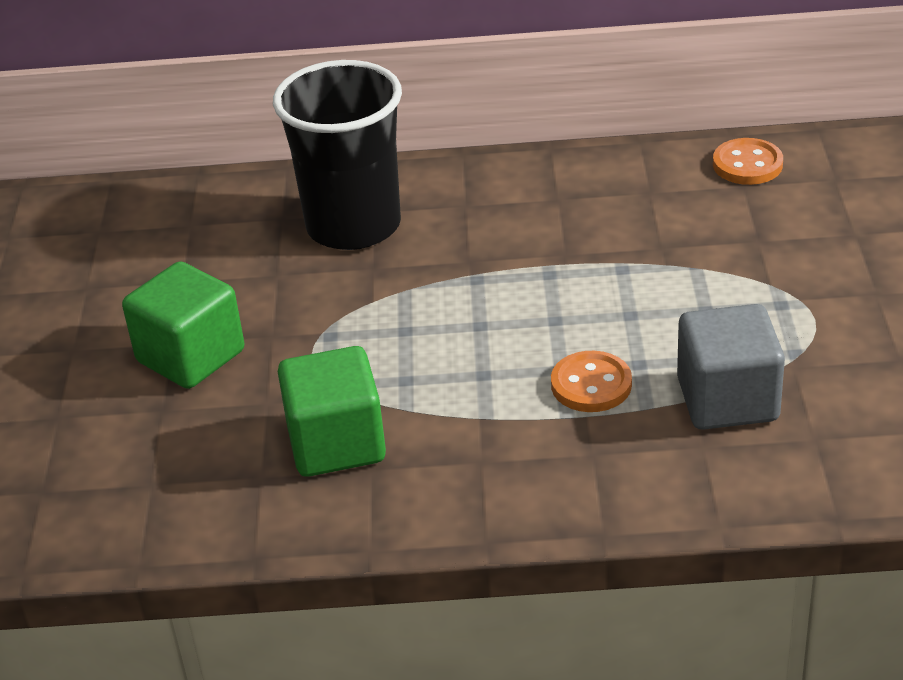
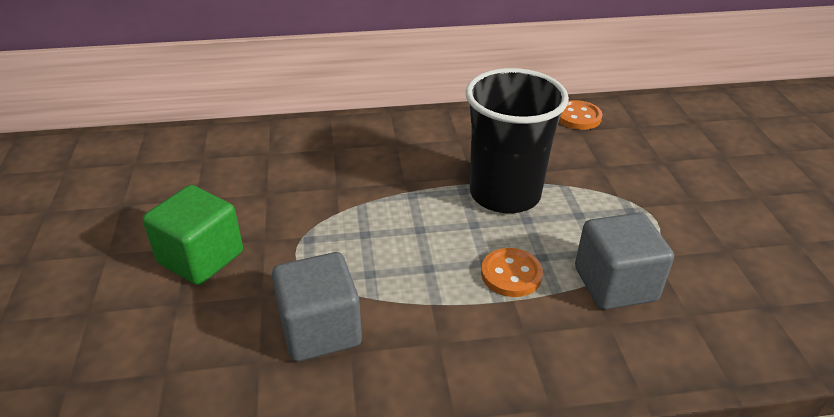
camera: 10 degrees left, 0 degrees up
(336, 444) = (320, 330): green cube -> grey cube
(353, 226) = (320, 158): black cup -> black cup (505, 194)

